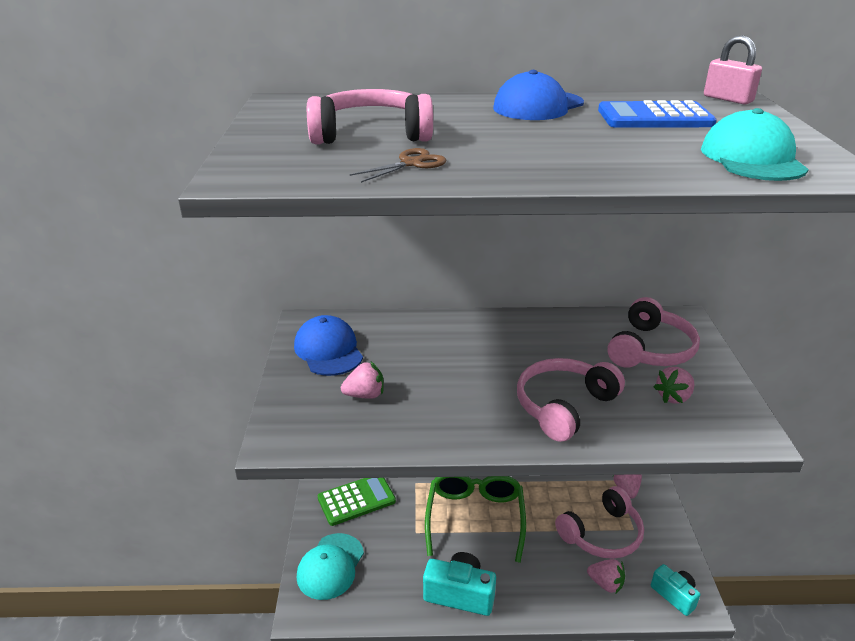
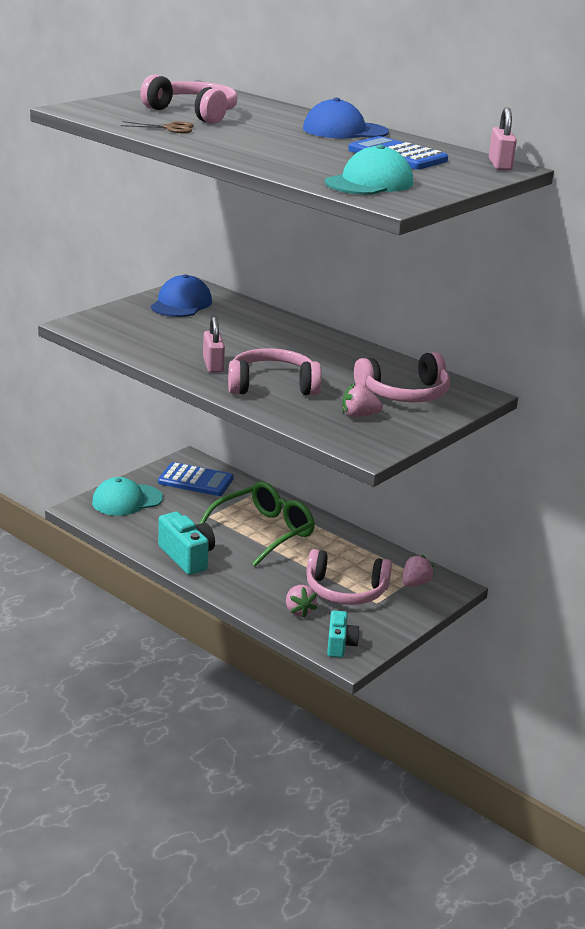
camera: 40 degrees right, 5 degrees down
(356, 500) = (195, 480): green calculator -> blue calculator
(365, 395) = (161, 329): pink strawberry -> none
(481, 413) = (213, 365): none -> pink padlock

